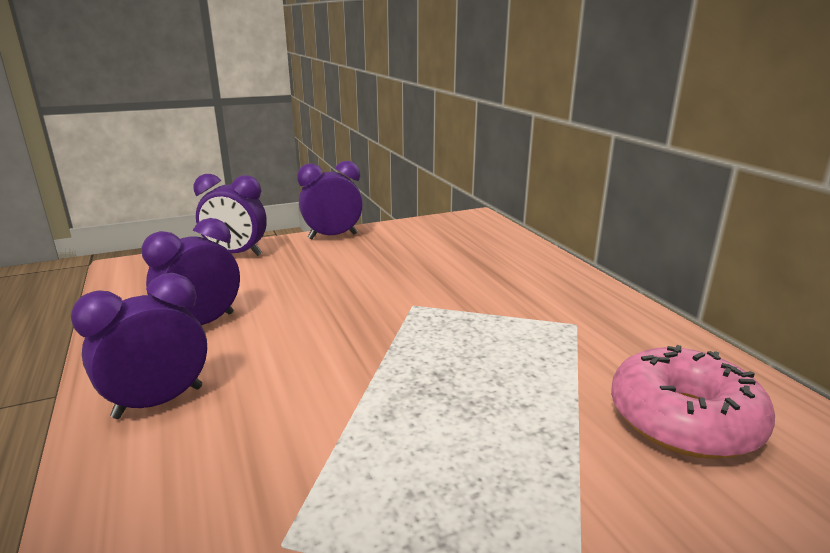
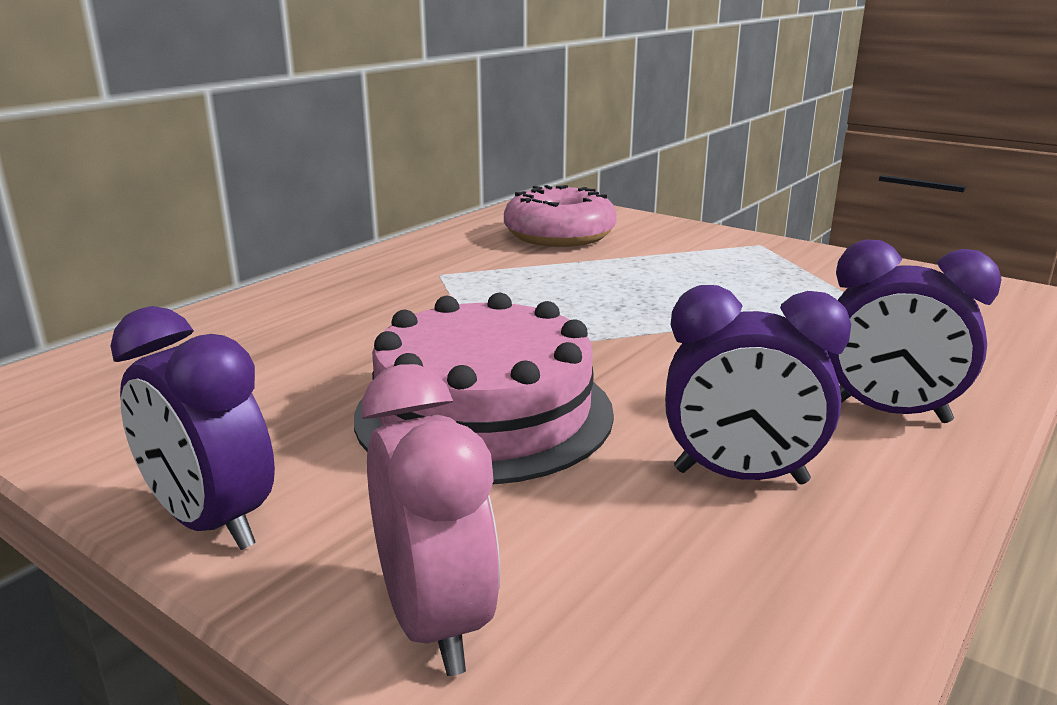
camera: 120 degrees left, 0 degrees up
(236, 254) = (434, 621): purple clock -> pink clock
(342, 287) = (484, 413): none -> pink cake

